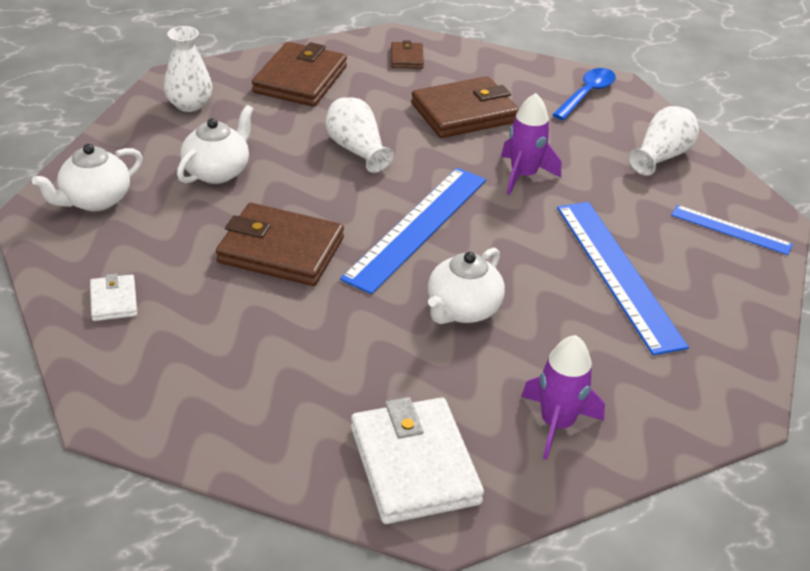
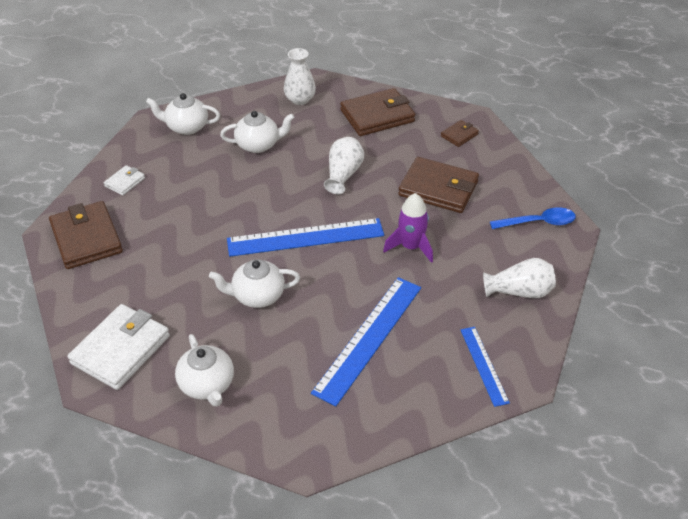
camera: 50 degrees right, 5 degrees up
(281, 250) = (224, 205): brown wallet -> brown wallet (86, 238)
(556, 424) = (207, 385): purple rocket -> white teapot

